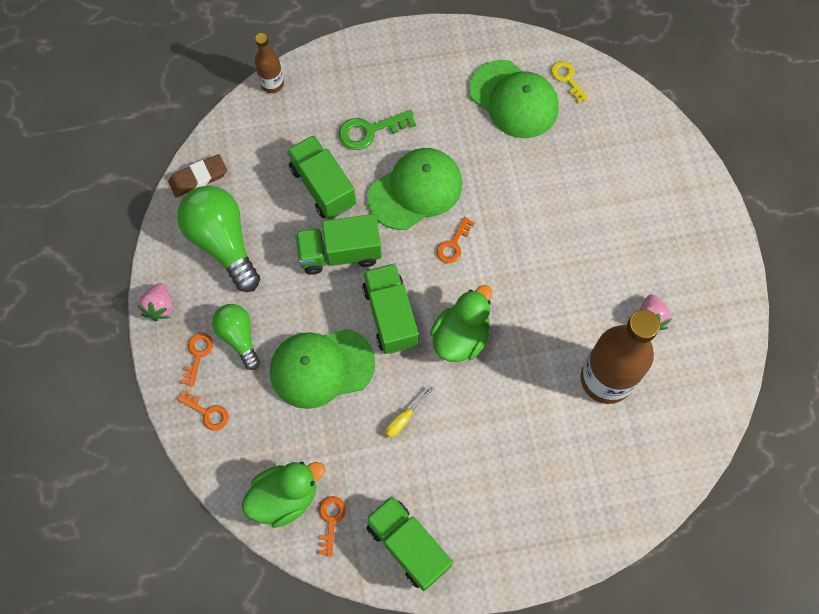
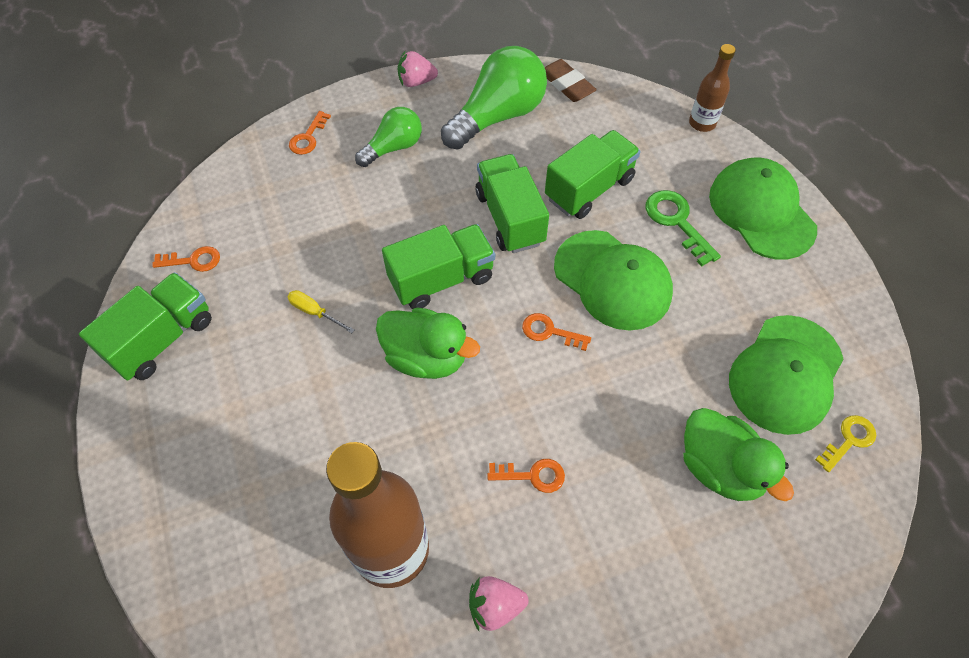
camera: 80 degrees right, 10 degrees down
(198, 355) = (369, 119): orange key -> orange key (532, 475)
(285, 497) = (219, 216): green duck -> green duck (720, 468)
(321, 367) = (368, 223): green cap -> green cap (761, 211)

